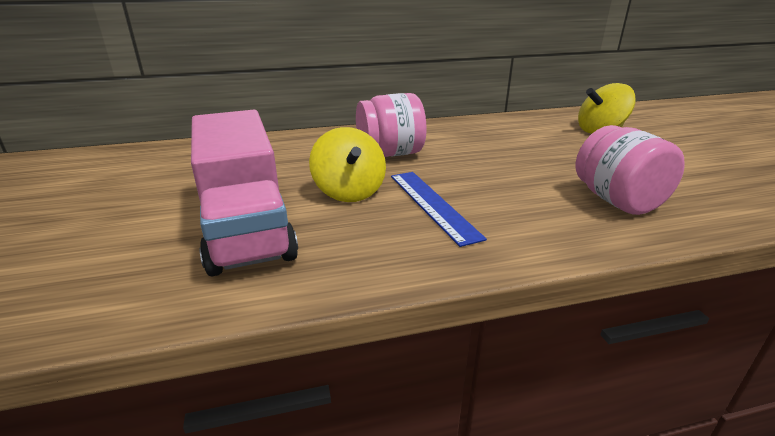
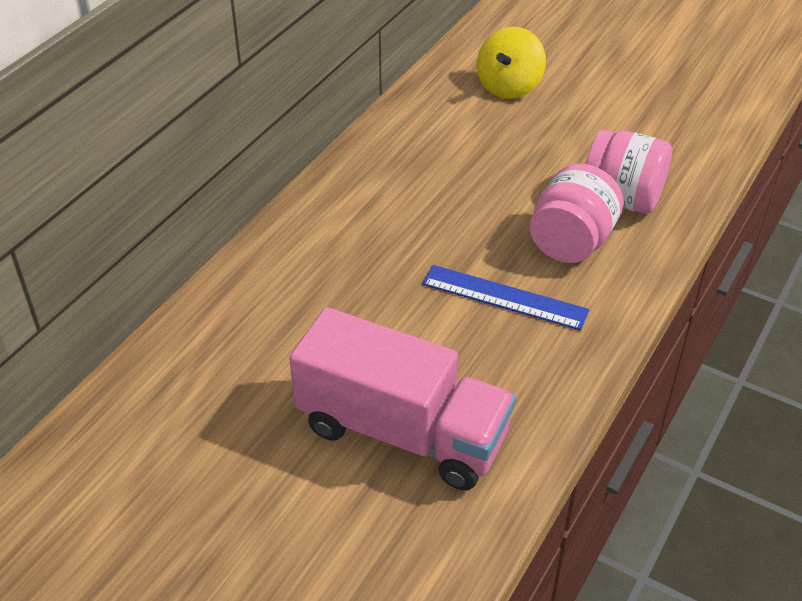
camera: 45 degrees left, 15 degrees up
(349, 192) = (417, 330): yellow spinning top -> none
(390, 154) = (371, 249): pink jar -> pink jar (571, 242)

